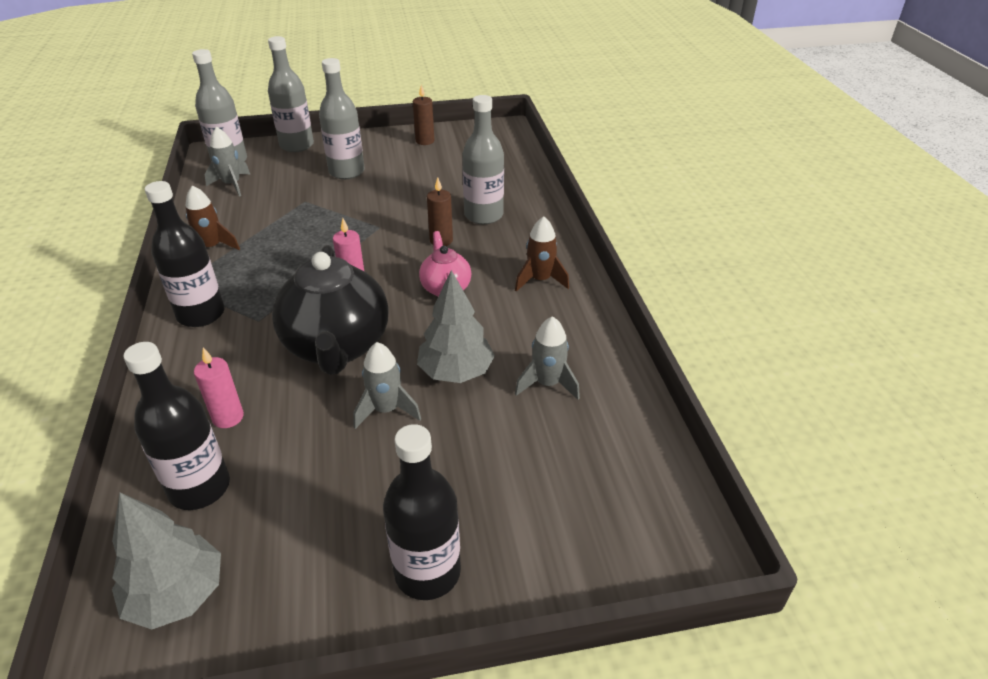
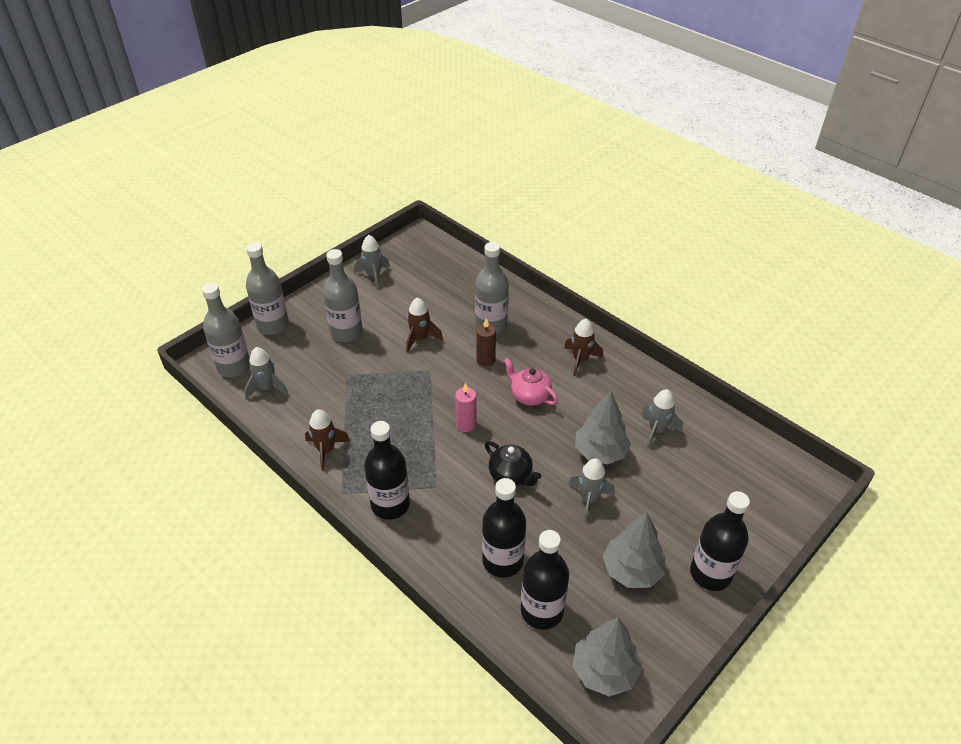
camera: 35 degrees left, 5 degrees up
(228, 417) = (502, 561): pink candle -> black bottle
(337, 346) = (511, 475): black teapot -> black teapot, size x0.51
(341, 508) = (632, 570): none -> grey tree
(403, 200) = (420, 339): none -> brown rocket
(425, 141) = (373, 275): brown candle -> grey rocket

